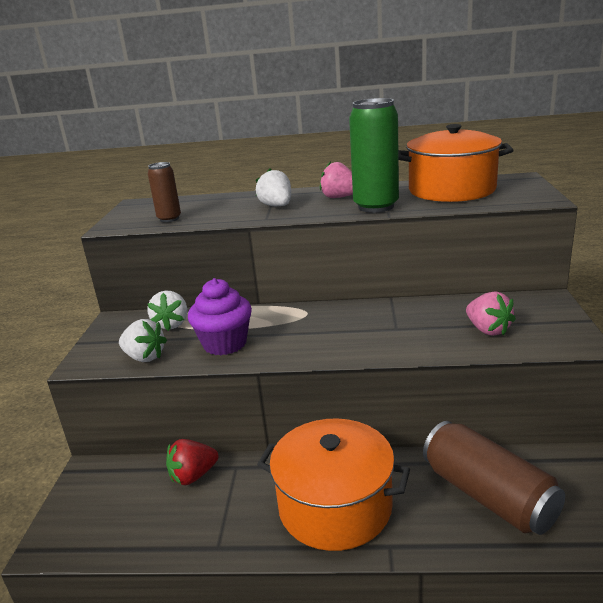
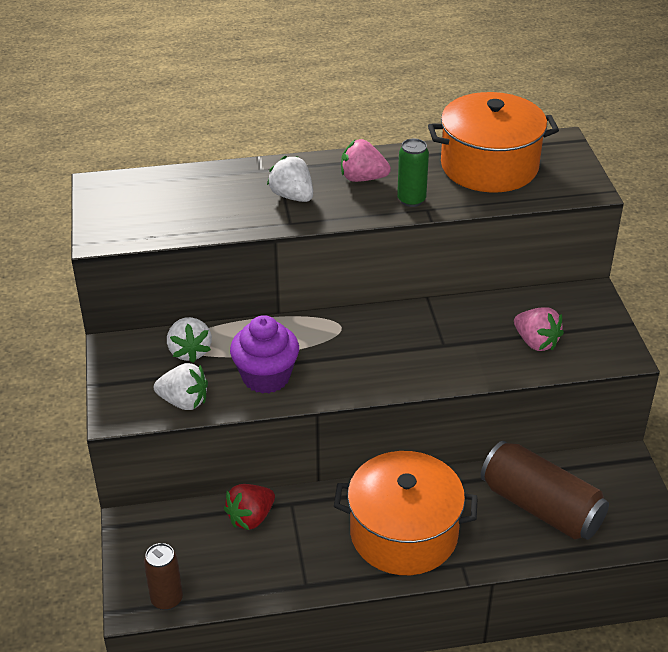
camera: 15 degrees left, 15 degrees up
(169, 219) = (168, 222): brown can -> brown can (167, 599)
(376, 207) = (411, 200): green can -> green can, size x0.56

